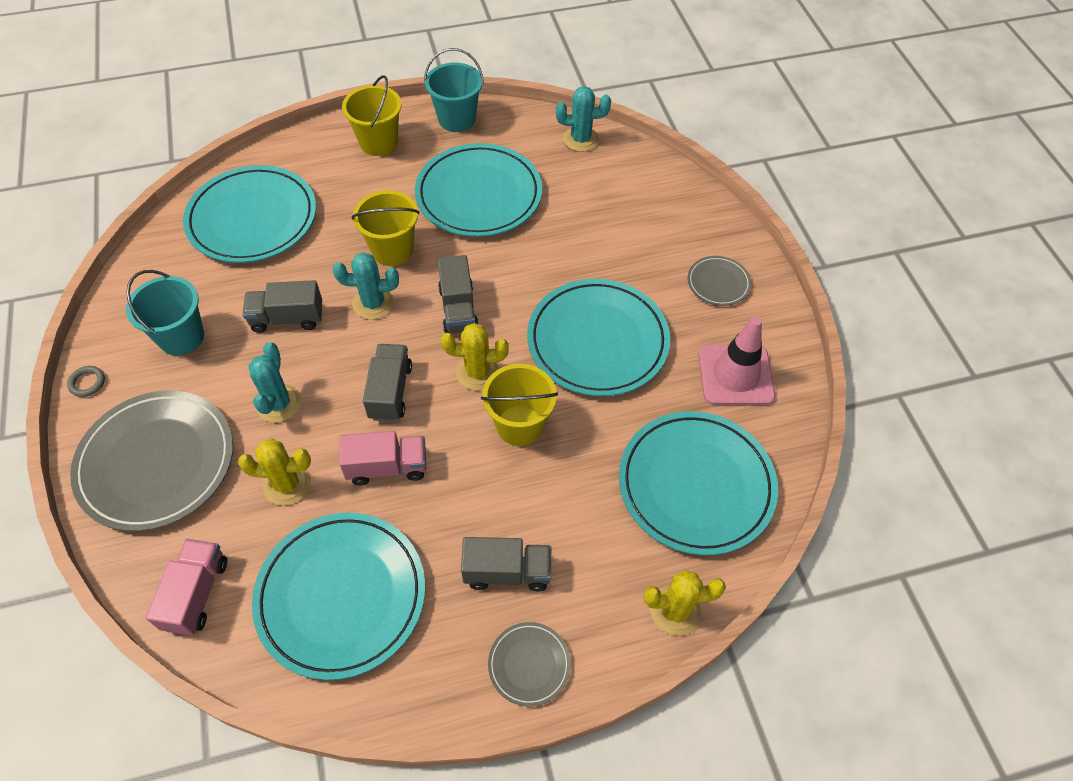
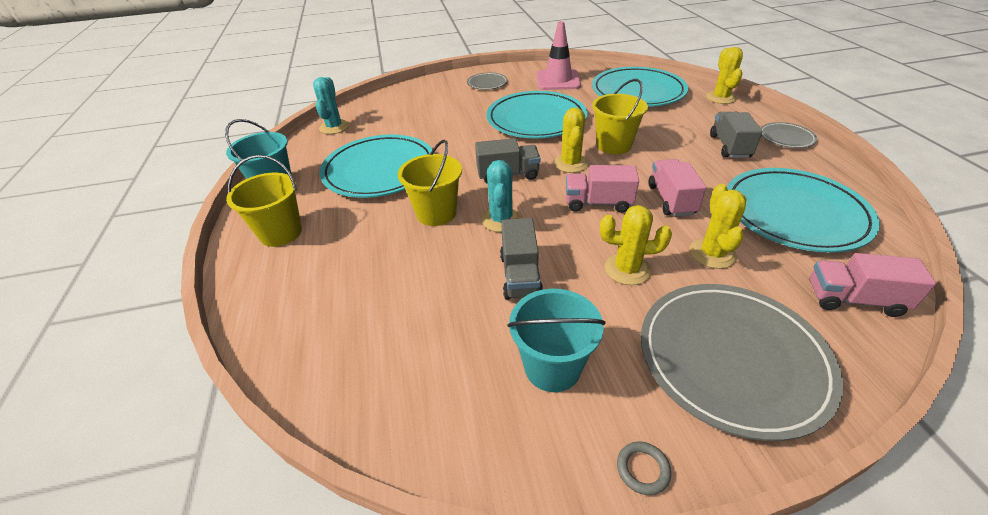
camera: 85 degrees left, 15 degrees down
(252, 218) = (364, 325): turquoise plate -> none
(279, 403) = (627, 269): turquoise cactus -> yellow cactus
(390, 392) = (598, 203): grey truck -> pink truck

